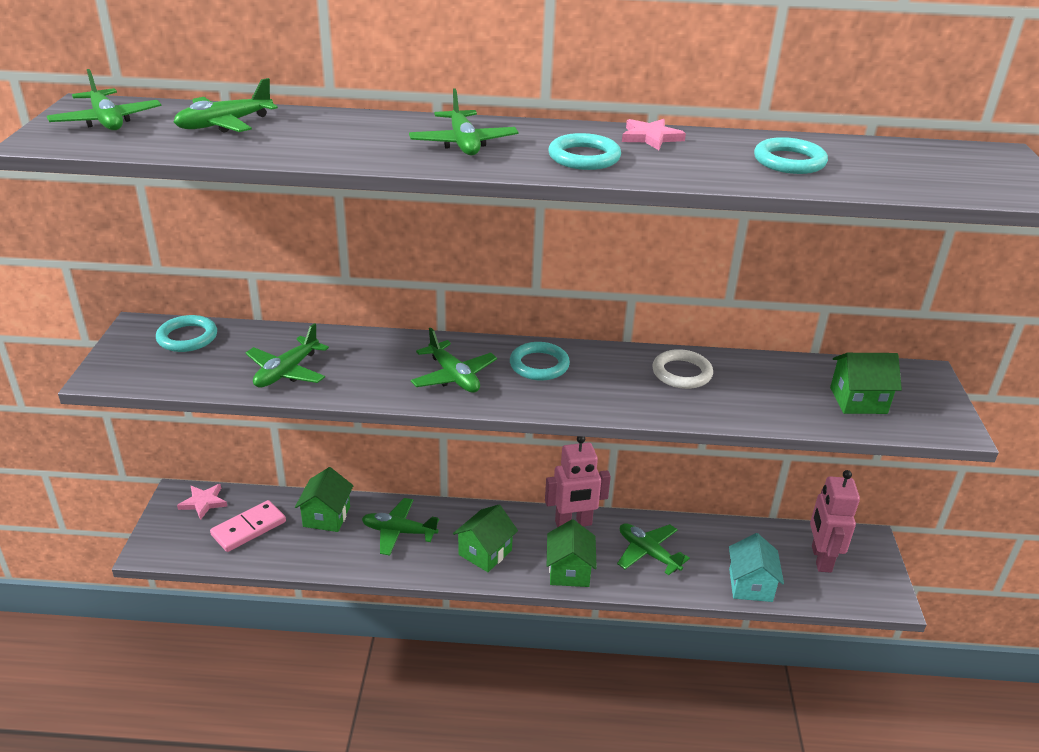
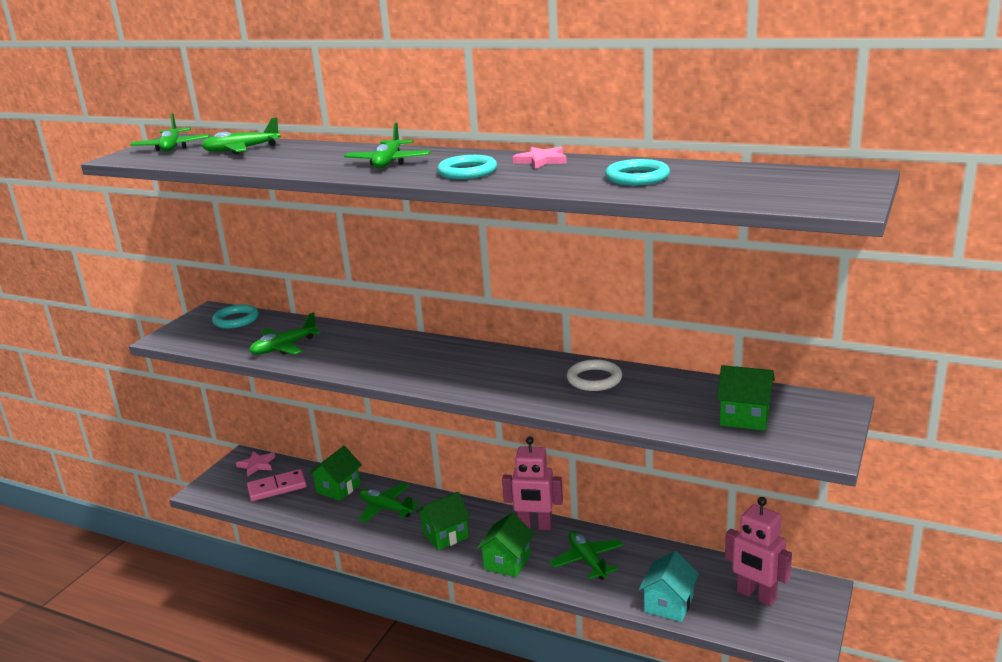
camera: 25 degrees right, 10 degrees down
(453, 376) = (402, 362): green plane -> none
(539, 365) = (477, 361): turquoise ring -> none
(820, 559) = (756, 595): pink robot -> pink robot turned 75 degrees counterclockwise

